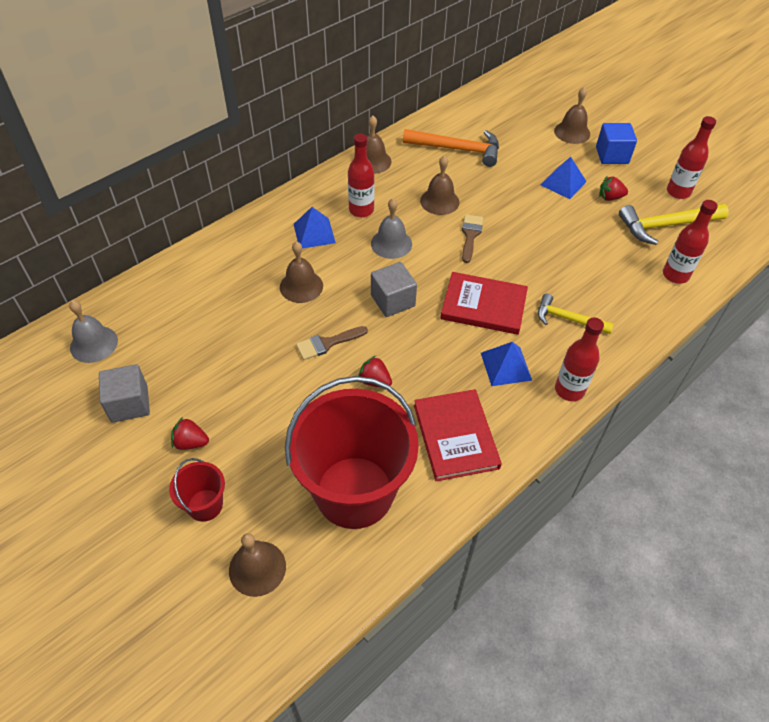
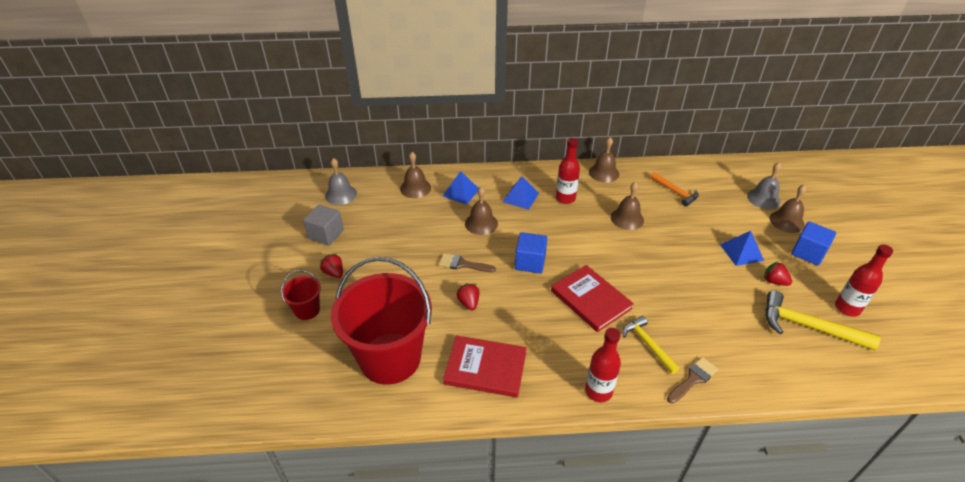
camera: 40 degrees right, 10 degrees down
(257, 568) = (297, 362): brown bell -> brown bell (415, 188)
(391, 243) = (565, 228): grey bell -> grey bell (763, 199)
(393, 301) = (530, 262): grey cube -> blue cube
(456, 436) = (485, 368): red book -> red book turned 75 degrees clockwise
(457, 149) = (675, 192): orange hammer -> orange hammer, size x0.64
(470, 235) = (627, 251): brown brush -> brown brush (693, 379)
(506, 366) = (566, 347): blue pyramid -> blue pyramid (461, 192)
(675, 275) = (778, 366): red bottle -> none

